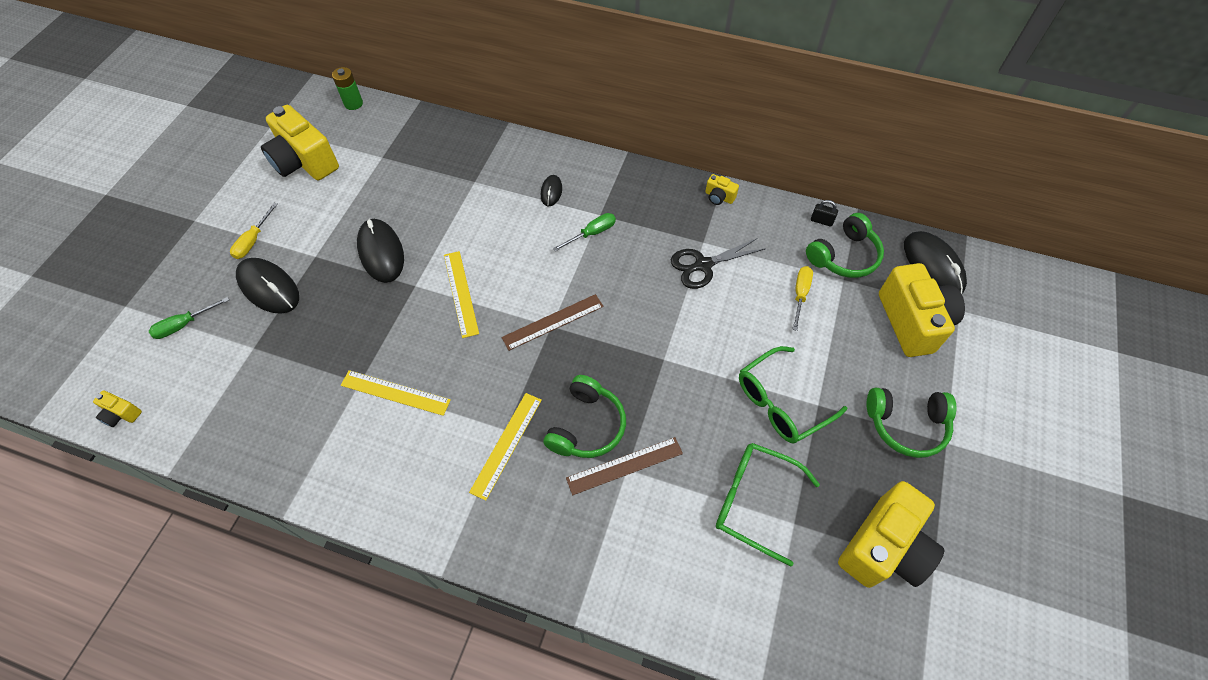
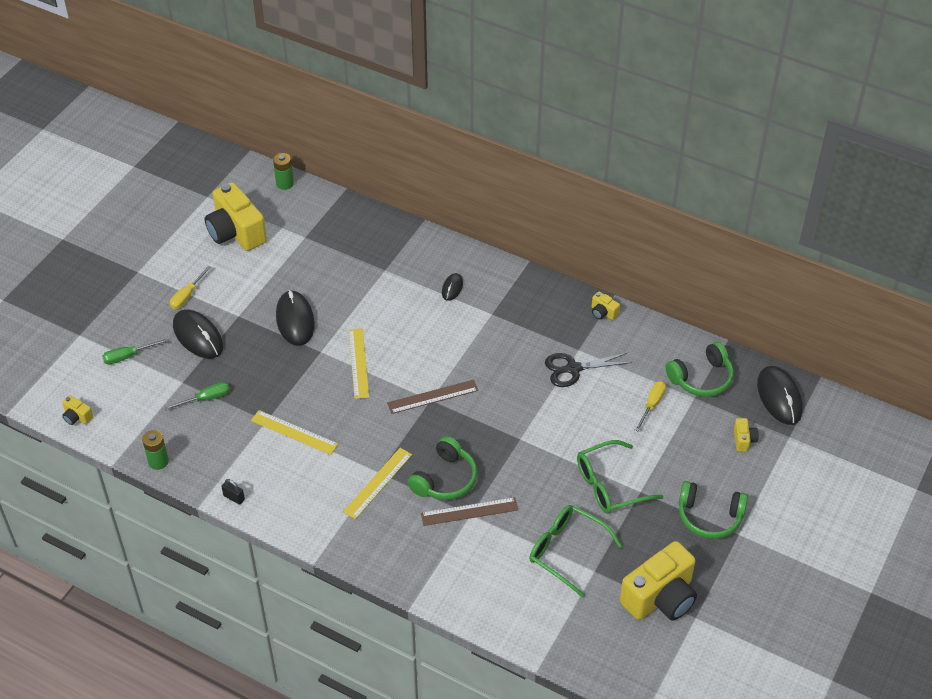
camera: 10 degrees right, 10 degrees down
(228, 459) = (158, 461): none -> green battery
(592, 233) = (481, 329): green screwdriver -> green screwdriver (206, 399)
(821, 221) = (691, 346): black padlock -> black padlock (234, 497)
(912, 322) = (743, 440): yellow camera -> yellow camera, size x0.43

